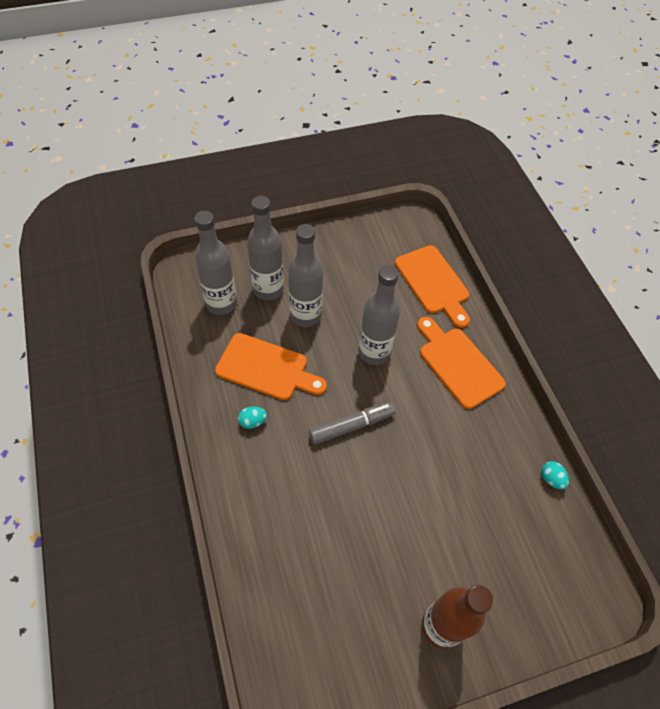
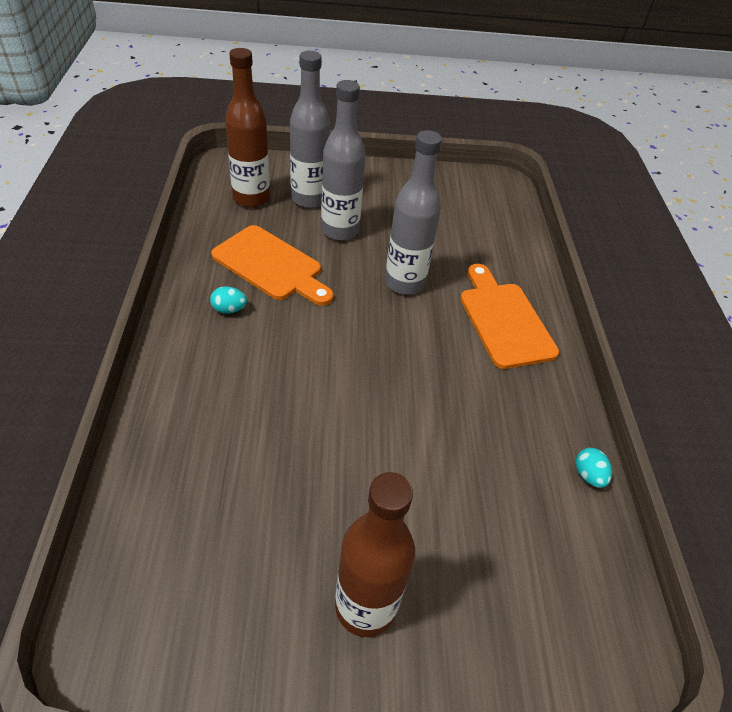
camera: 15 degrees right, 10 degrees down
(221, 303) = (251, 198): grey bottle -> brown bottle
(351, 426) = (345, 345): grey marker -> none
(433, 283) = (503, 238): orange cutting board -> none

